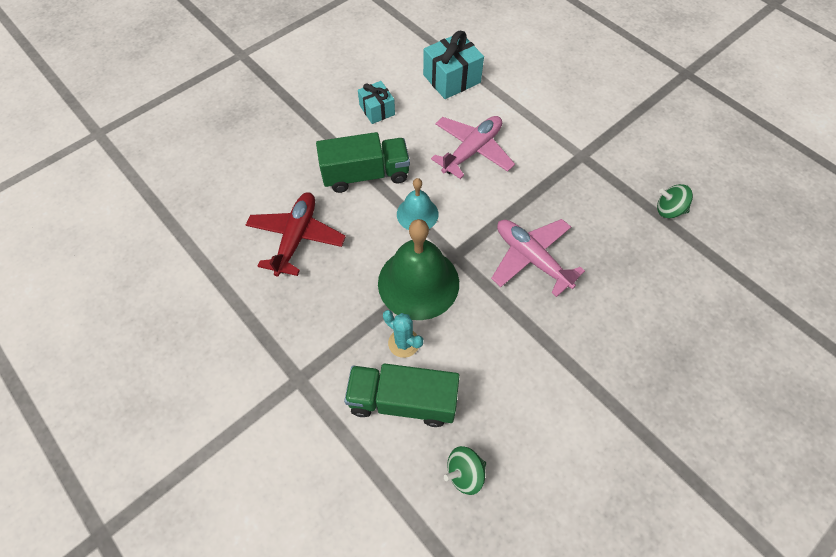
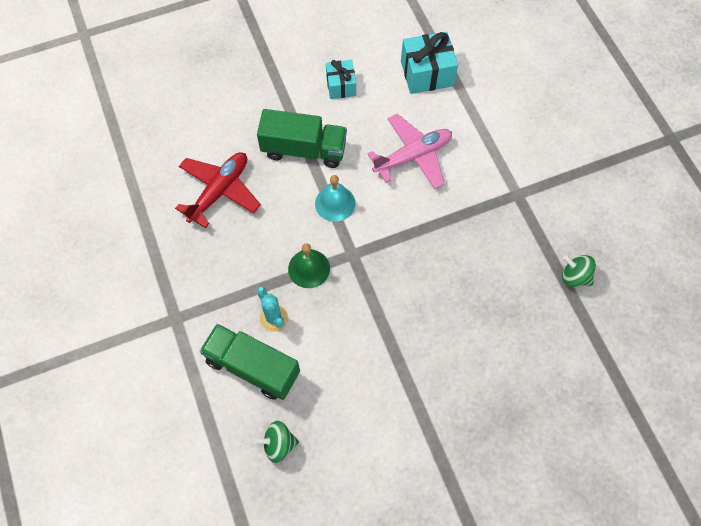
camera: 20 degrees right, 5 degrees up
(418, 282) = (309, 268): green bell -> green bell, size x0.55
(531, 258) = (420, 280): pink plane -> none

